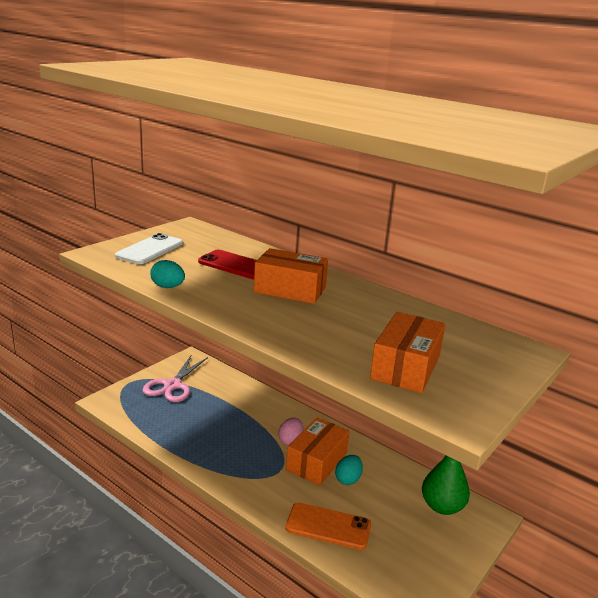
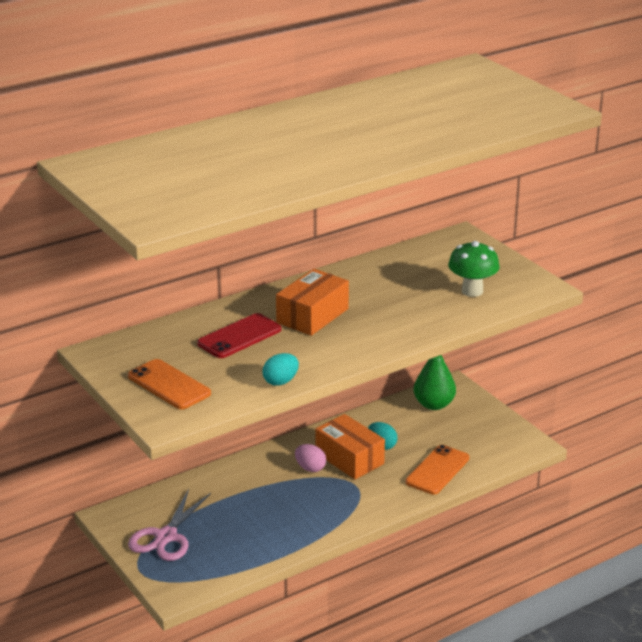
camera: 70 degrees left, 5 degrees up
(150, 250) = (169, 385): white phone -> orange phone
(172, 385) = (166, 537): pink scissors -> pink scissors turned 75 degrees clockwise
(405, 367) = (472, 291): orange box -> green mushroom

